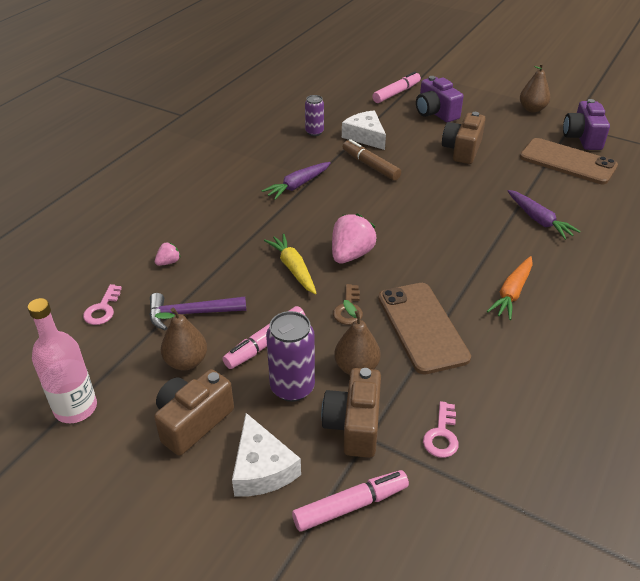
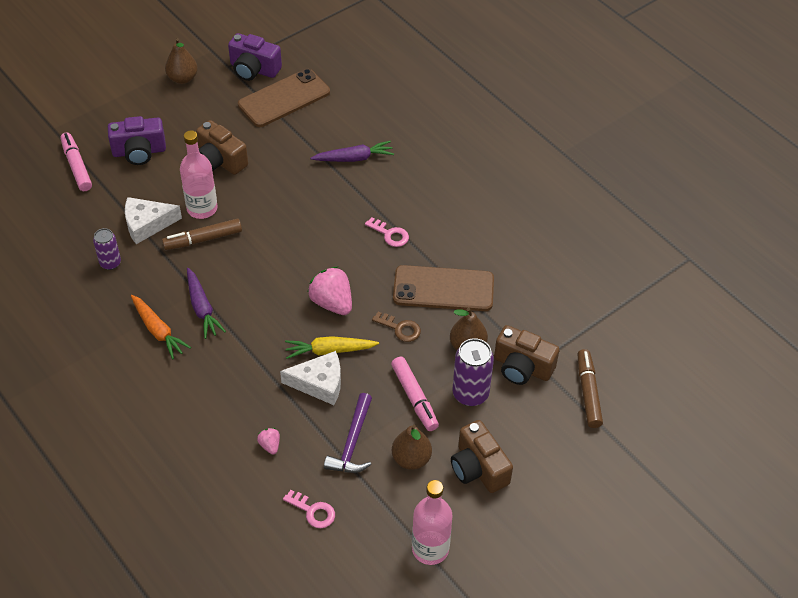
camera: 70 degrees left, 10 degrees up
(261, 468) = (539, 435): white cheese -> white cheese (319, 383)
(350, 505) = (588, 392): pink marker -> brown marker
(403, 156) = (202, 208): none -> pink bottle
(441, 435) = (551, 320): pink key -> pink key (390, 234)
(512, 293) = (432, 217): orange carrot -> orange carrot (158, 331)

